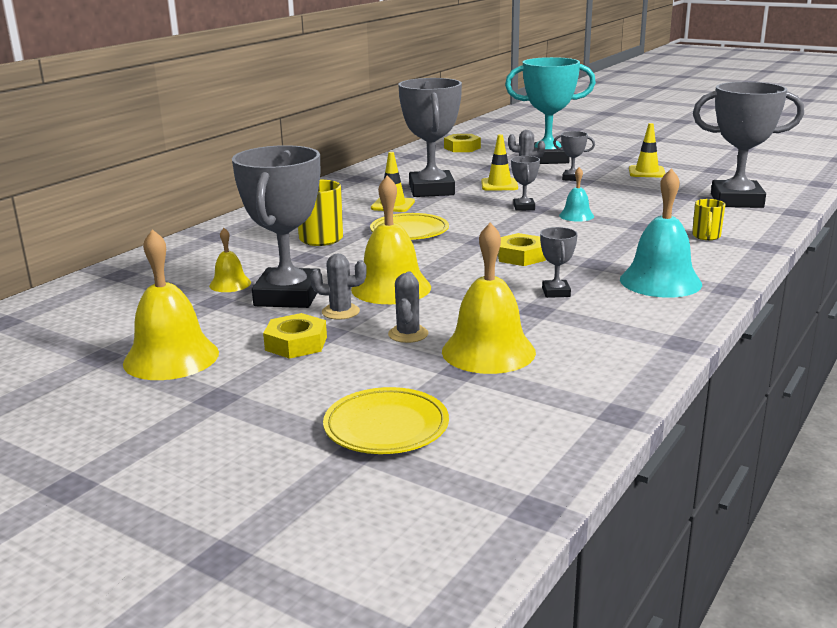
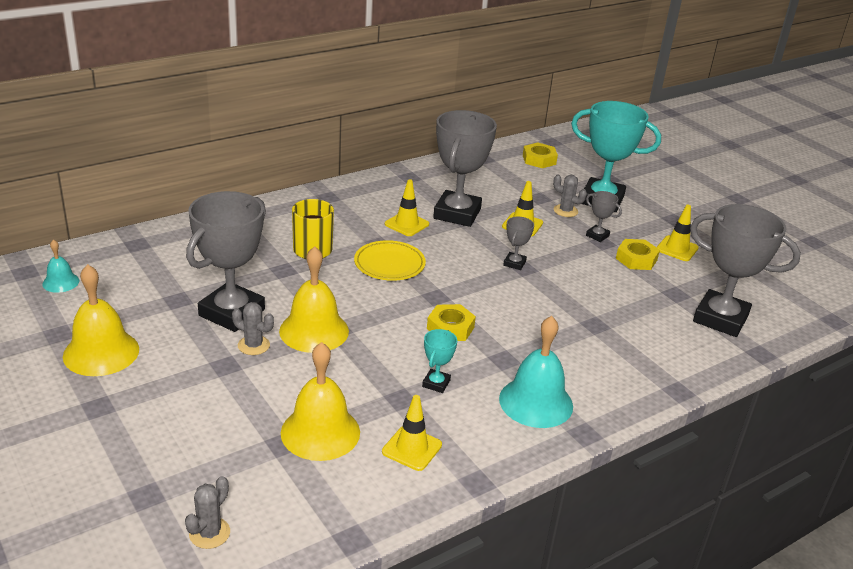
camera: 20 degrees right, 10 degrees up
(230, 284) = (203, 283): yellow bell -> none
(296, 343) = (194, 369): yellow nut -> yellow nut (636, 259)
(386, 427) = (180, 482): yellow plate -> none
(408, 334) = (280, 390): grey cactus -> grey cactus (209, 533)
(556, 292) = (436, 383): grey trophy -> turquoise trophy
(576, 215) = (549, 290): turquoise bell -> turquoise bell (61, 282)
(592, 338) = (412, 448): none -> yellow traffic cone
(706, 236) = (637, 358): yellow mug -> none

